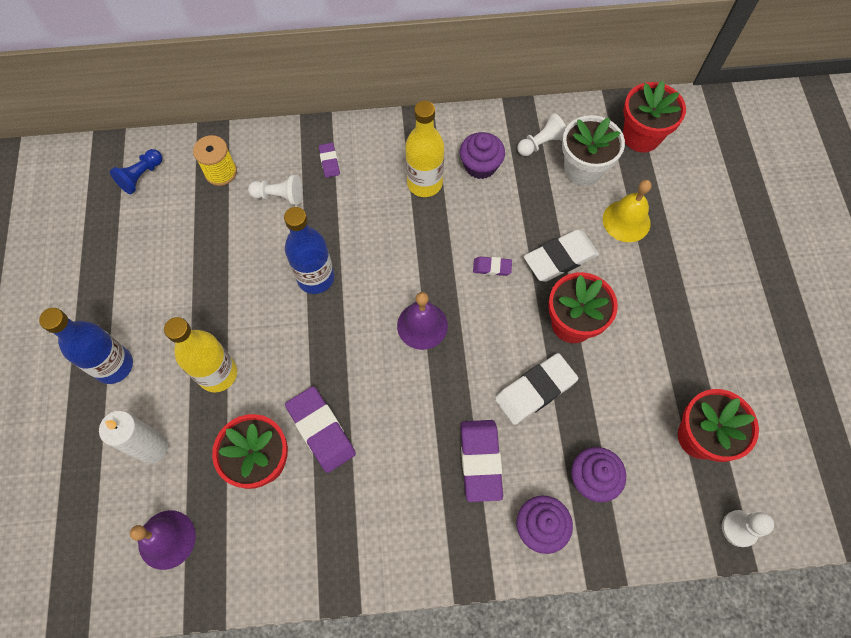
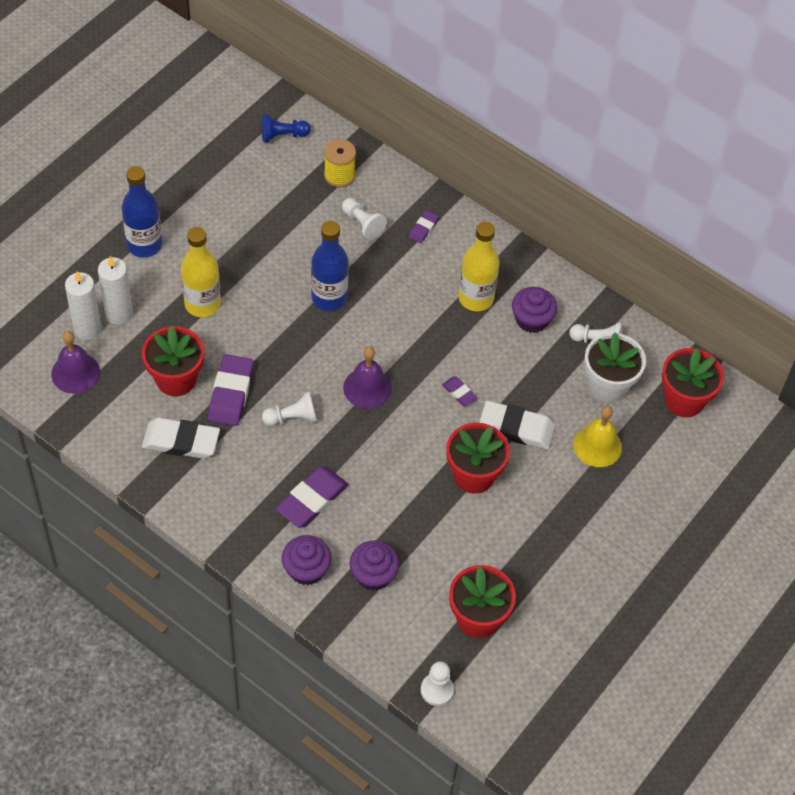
camera: 40 degrees right, 10 degrees down
(137, 487) = (87, 328): none -> white candle
(391, 405) = (292, 417): none -> white pawn
(535, 390) = (397, 492): white eraser -> white eraser (181, 441)

